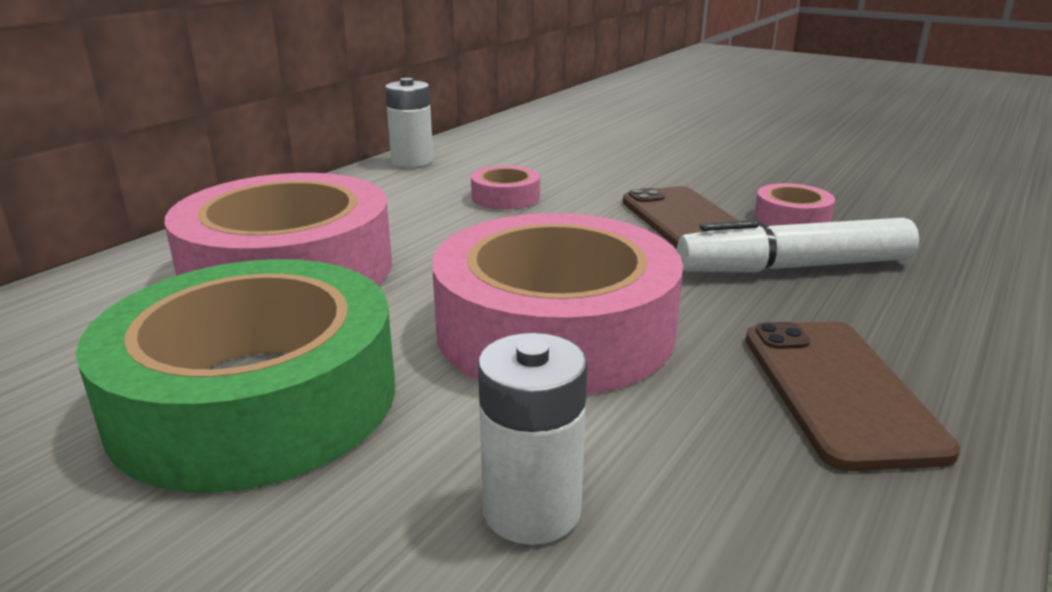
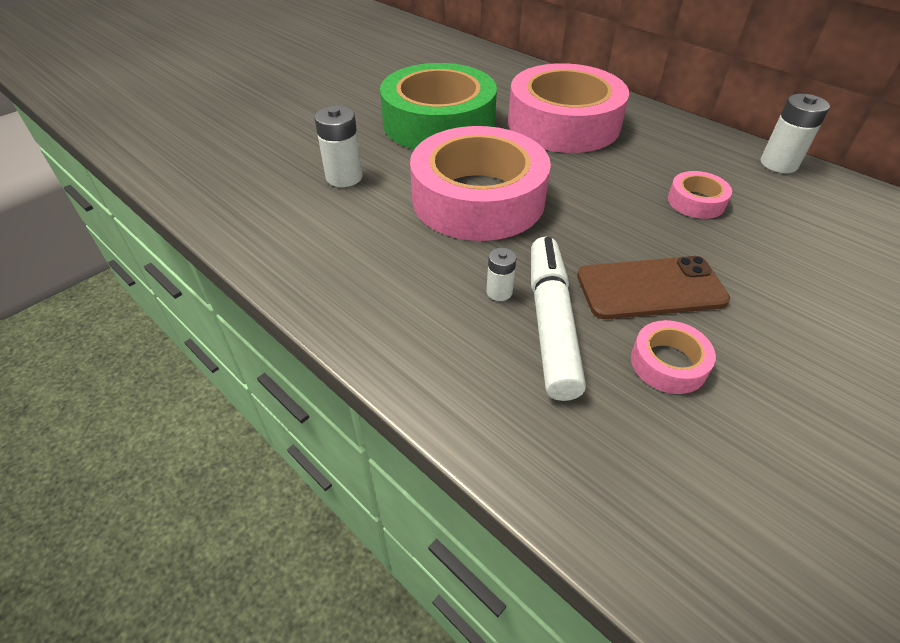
camera: 100 degrees right, 20 degrees up
(770, 298) = (499, 292): none -> white battery
(838, 391) = (384, 283): brown phone -> none

